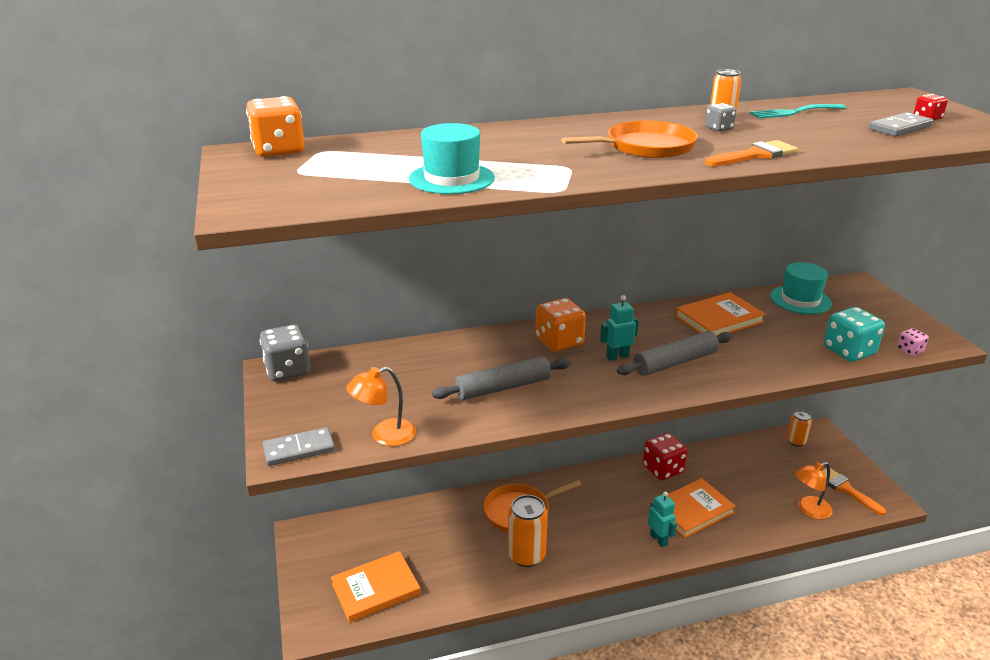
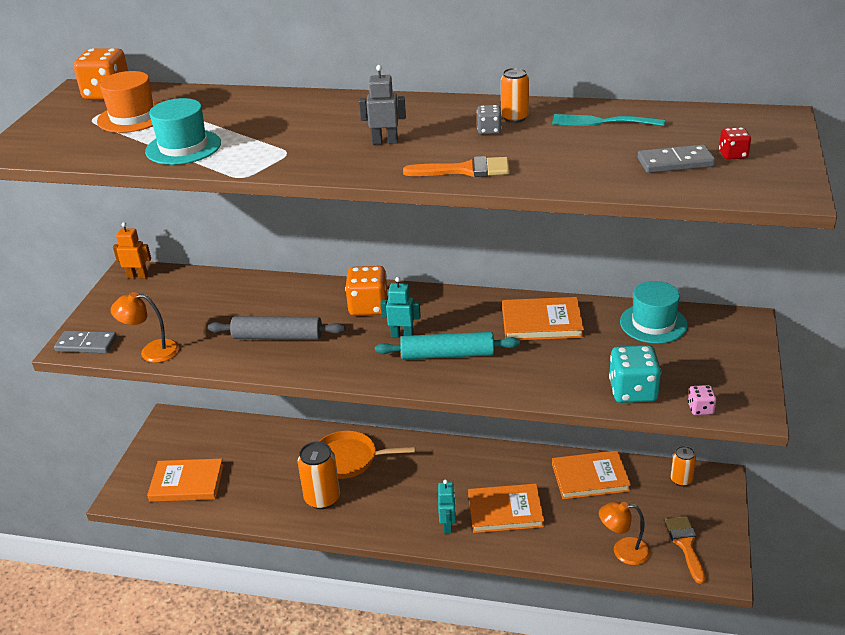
camera: 30 degrees right, 5 degrees up
(287, 370) = (137, 276): grey dice -> orange robot
(346, 164) = (133, 117): none -> orange hat
(645, 147) = (385, 142): orange pan -> grey robot
(663, 469) = (513, 463): red dice -> none
(675, 362) = (447, 355): grey rolling pin -> turquoise rolling pin
(731, 461) = (590, 477): none -> orange book

